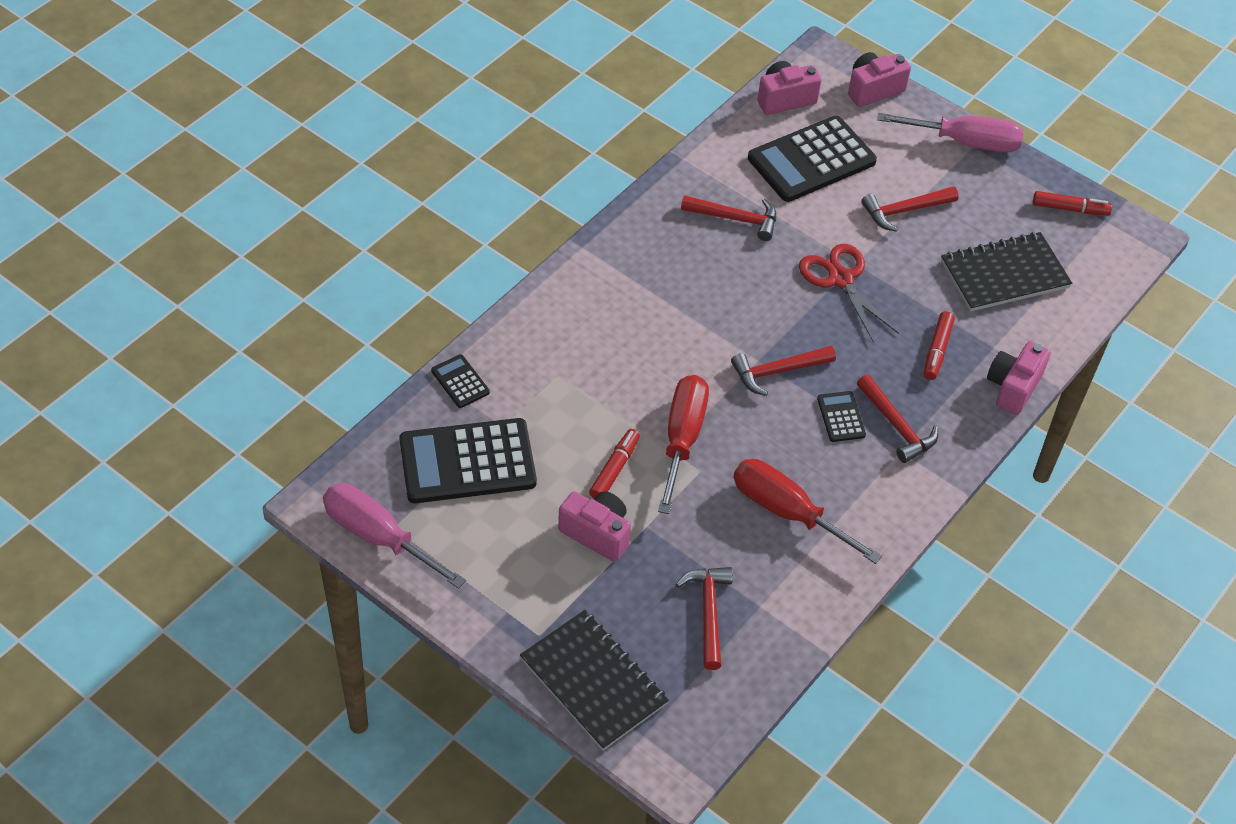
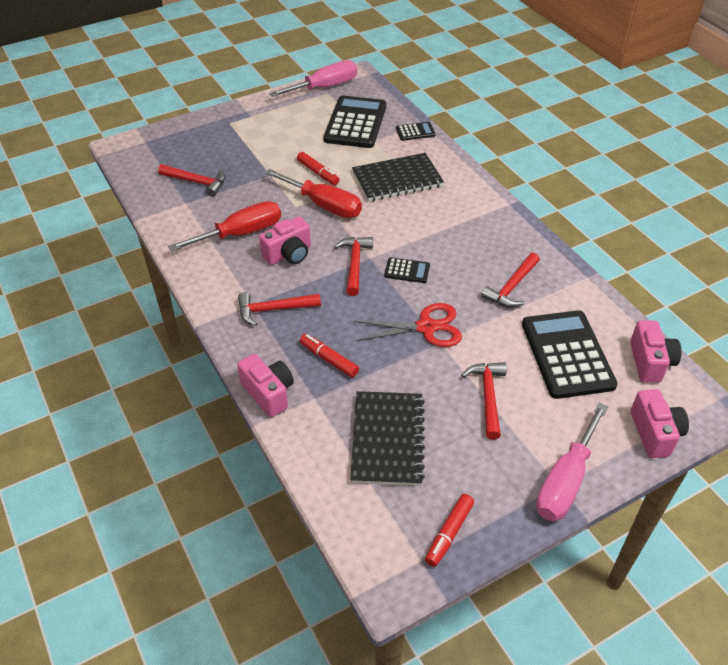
camera: 115 degrees right, 5 degrees down
(593, 681) = (188, 133): black notebook -> black notebook (397, 179)
(597, 533) = (278, 156): pink camera -> pink camera (289, 254)
(841, 417) = (298, 283): black calculator -> black calculator (407, 271)

